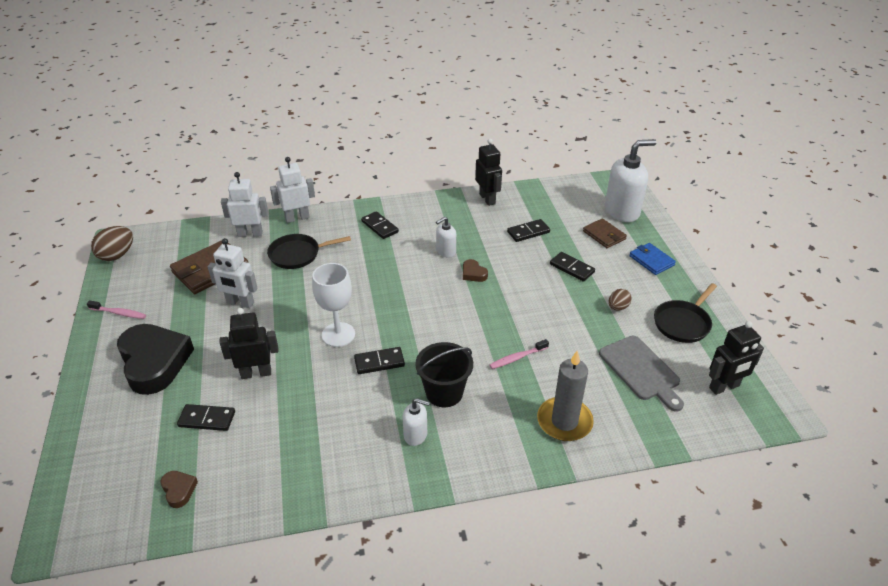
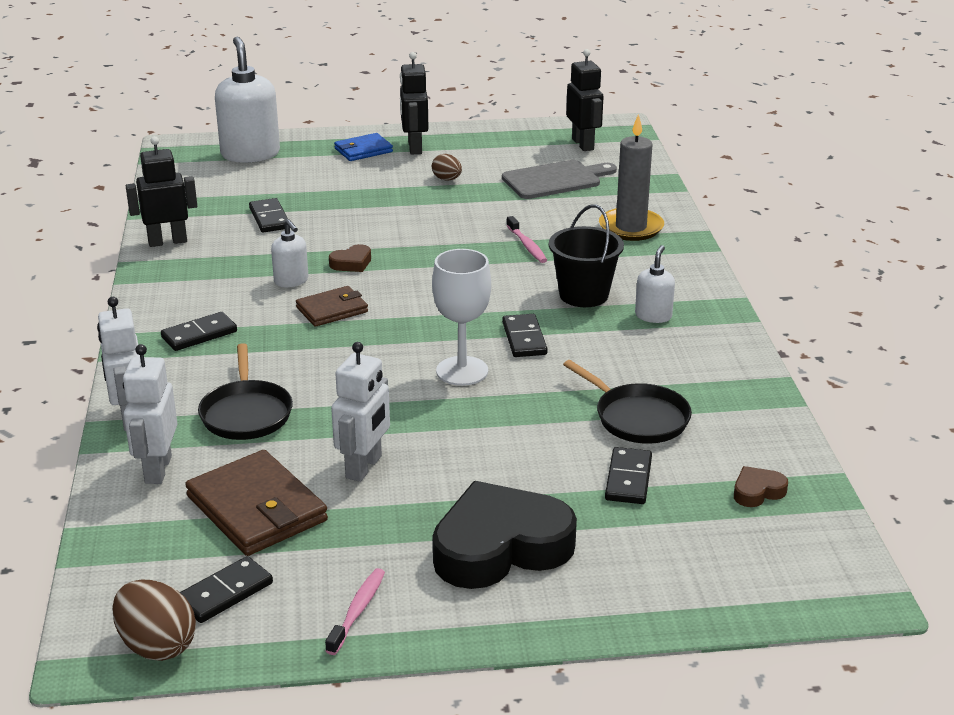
camera: 85 degrees left, 10 degrees down
(256, 373) = (536, 440): black robot -> black robot (414, 147)
(572, 268) = (362, 197): black domino -> black domino (225, 593)
(604, 235) = (299, 171): brown wallet -> brown wallet (332, 310)
(683, 323) = (482, 149): black pan -> black pan (638, 418)

